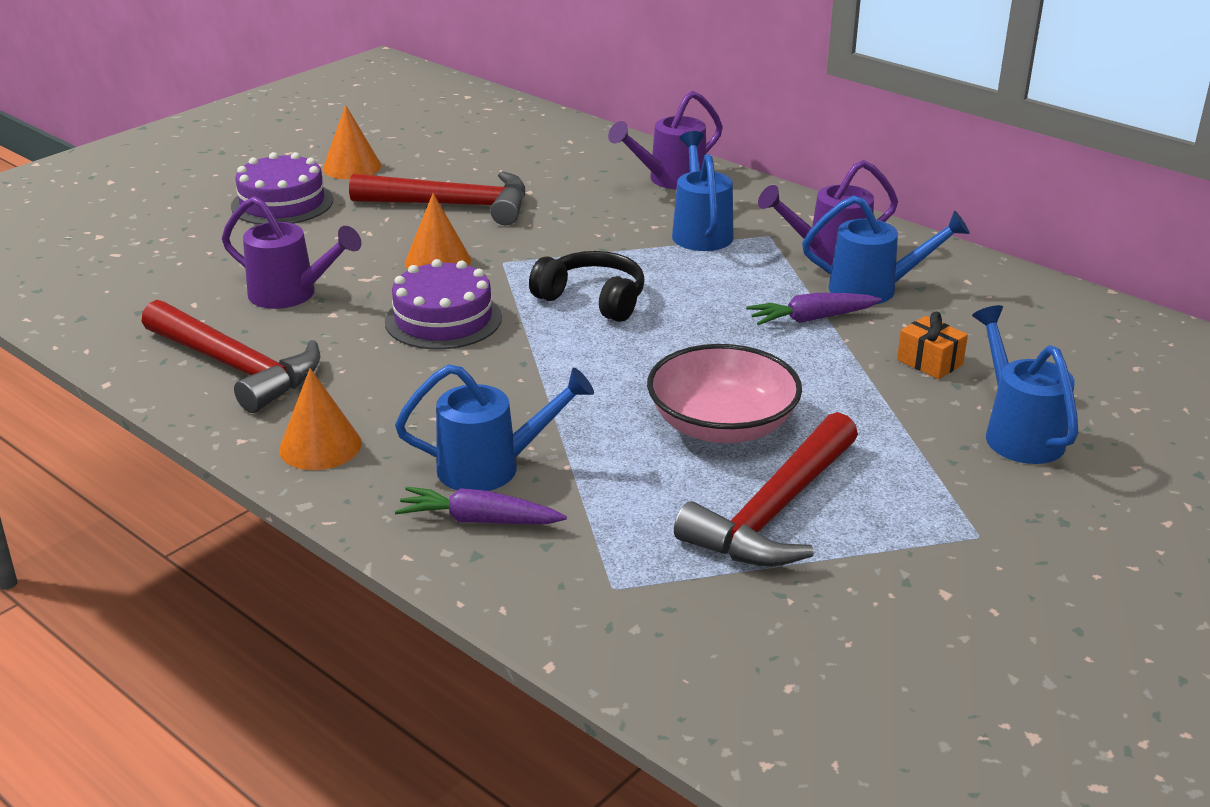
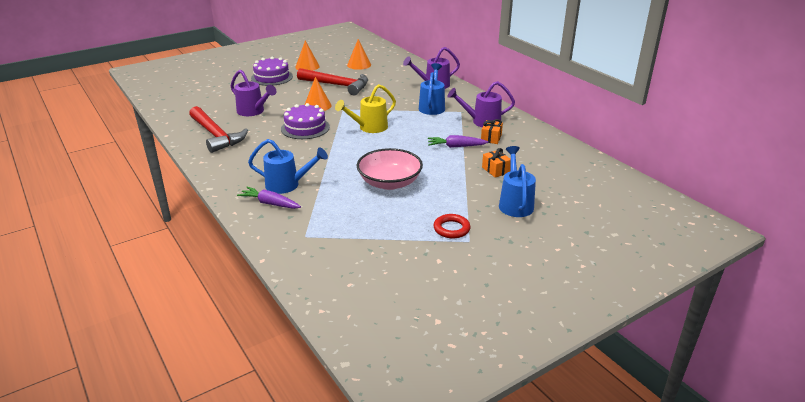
camera: 15 degrees right, 0 degrees up
(320, 446) = (228, 168): orange cone -> orange cone (359, 65)
(592, 299) = (369, 128): black headphones -> yellow watering can
(774, 511) = (389, 218): red hammer -> none
(873, 289) = (491, 138): blue watering can -> orange gift
(925, 514) = (451, 229): none -> red ring

